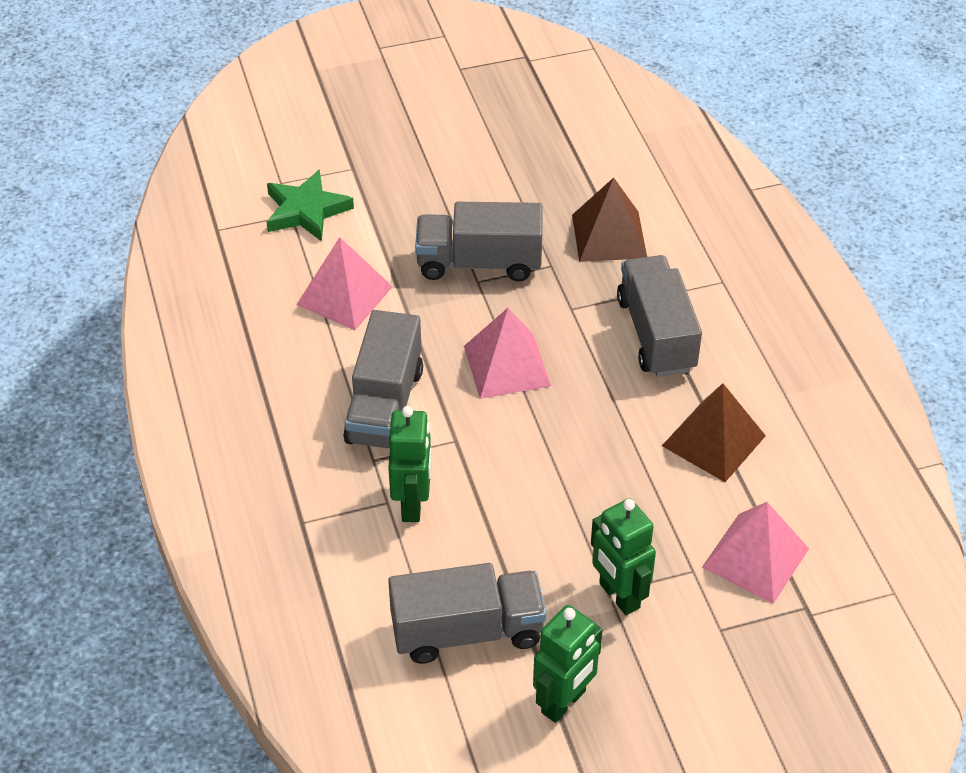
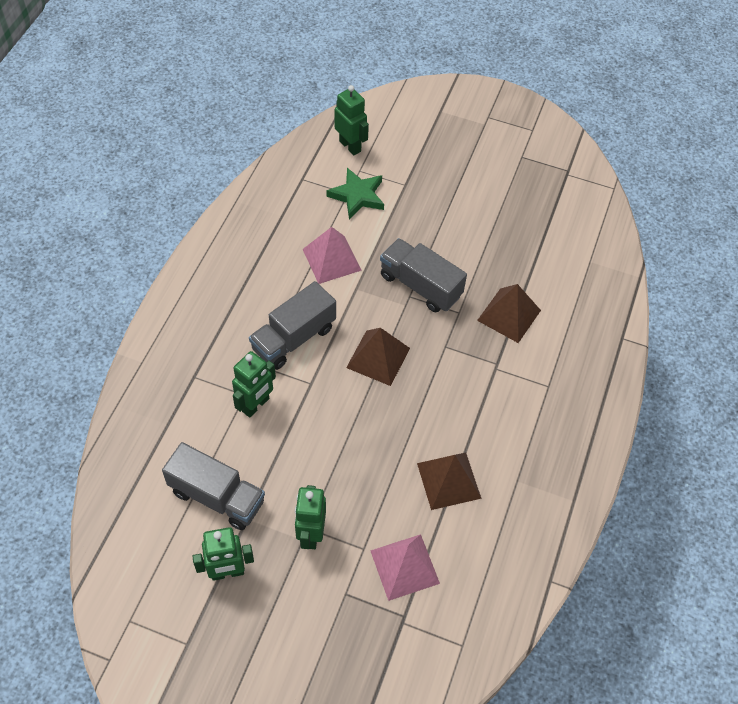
camera: 35 degrees right, 10 degrees up
(242, 162) = (350, 146): none -> green robot
(507, 365) = (378, 357): pink pyramid -> brown pyramid
(656, 334) = (478, 394): grey truck -> none

